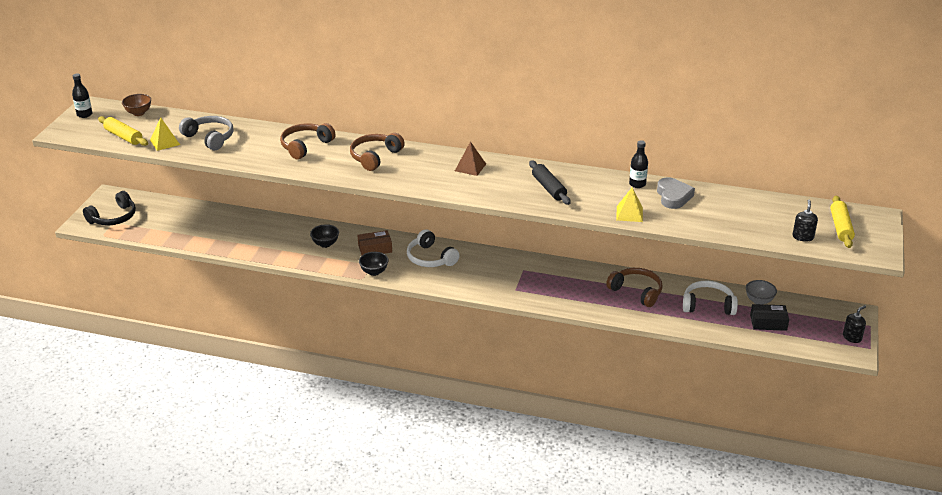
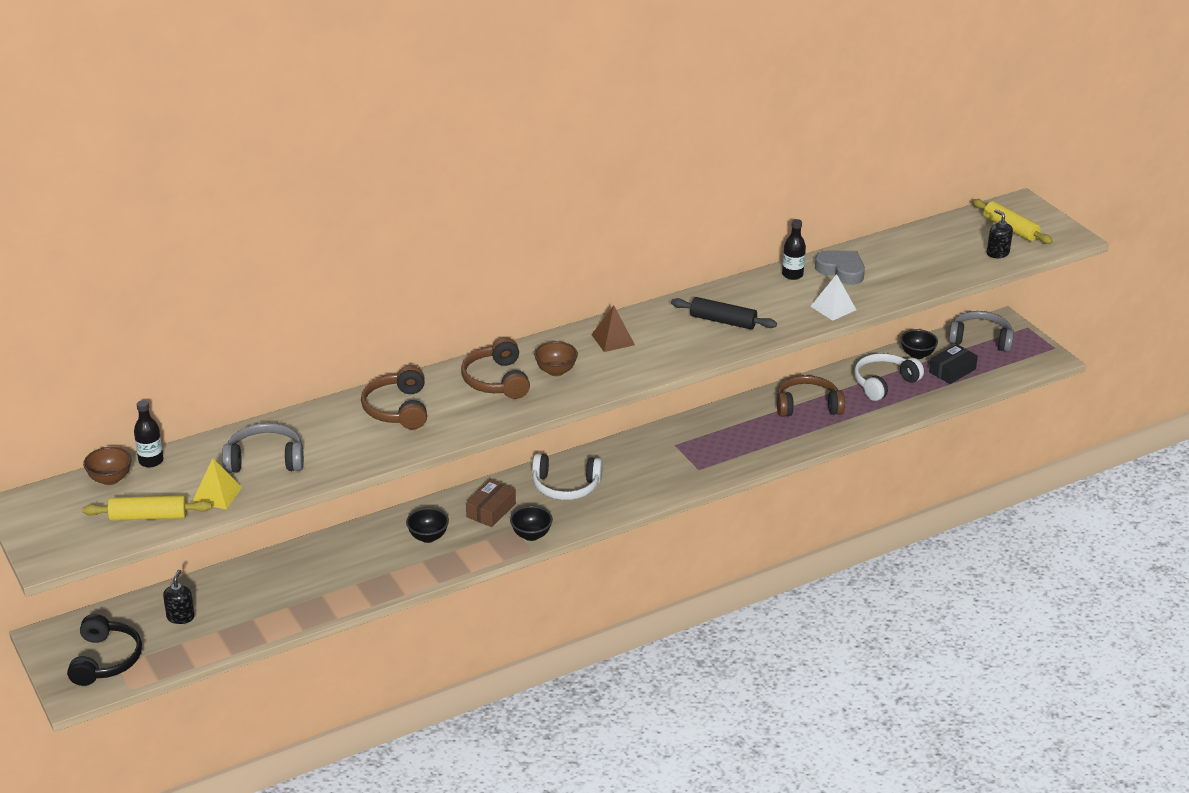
camera: 45 degrees left, 0 degrees up
(84, 114) = (36, 519): black bottle -> black bottle (151, 461)
(412, 167) = (556, 371): none -> brown bowl
(629, 214) = (833, 308): yellow pyramid -> white pyramid
(759, 301) = (917, 355): grey bowl -> black bowl
(821, 315) = (980, 339): none -> grey headphones
(852, 337) = (1029, 346): black soap dispenser -> black soap dispenser (180, 617)

